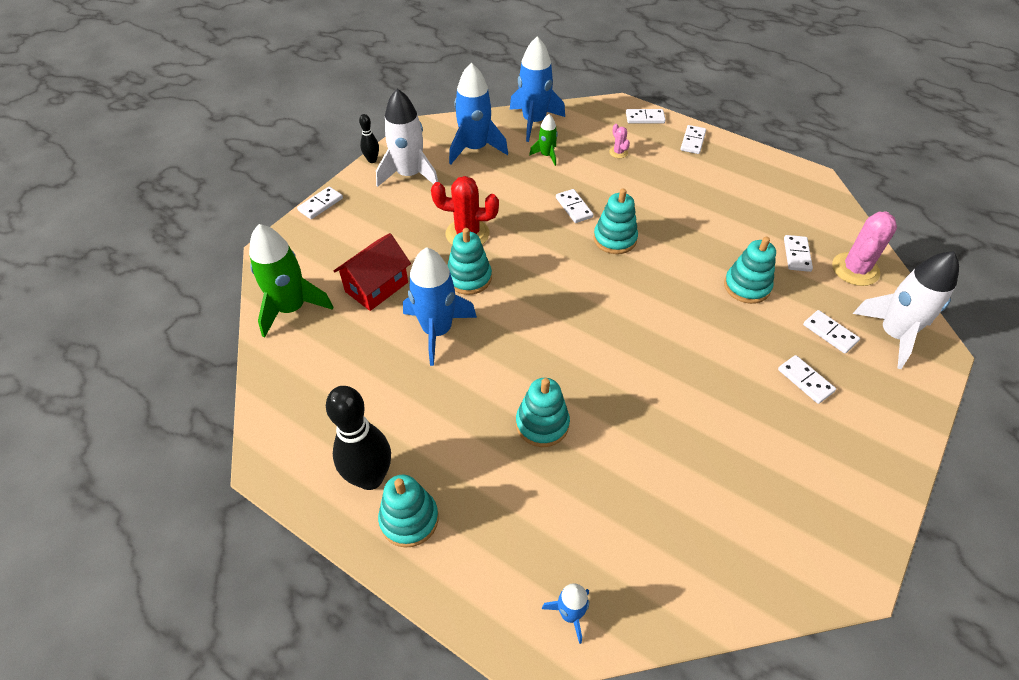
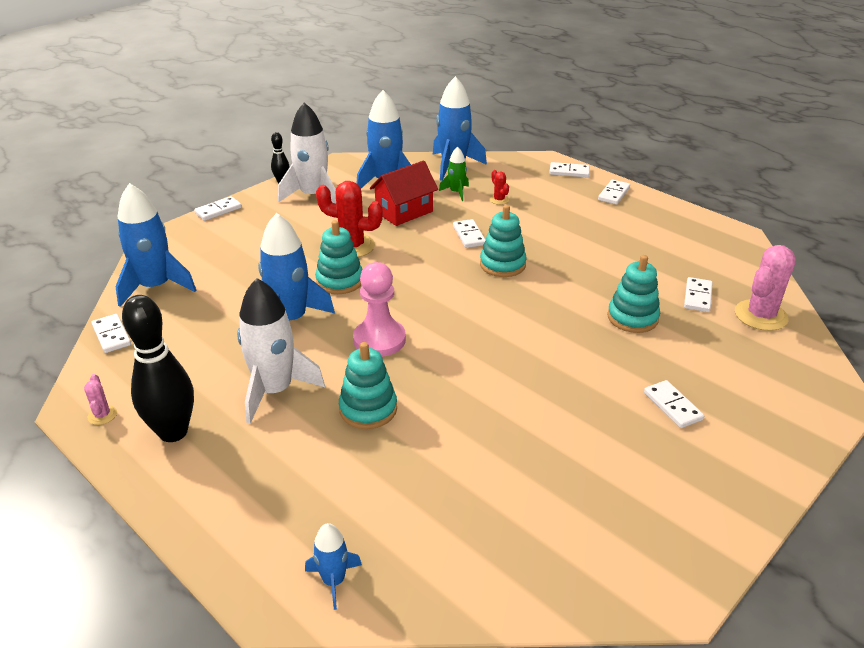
camera: 10 degrees right, 15 degrees down
(291, 308) = (155, 287): green rocket -> blue rocket
(376, 287) = (245, 279): red house -> red house (404, 212)
(409, 519) = (198, 472): turquoise stacking toy -> none
(528, 343) = (379, 340): none -> pink pawn
(589, 160) = (499, 200): none -> red cactus
(618, 152) = (531, 196): pink cactus -> pink cactus (102, 415)
(830, 333) = (714, 367): white domino -> white domino (111, 335)
(893, 334) = (788, 377): white rocket -> white rocket (274, 391)

